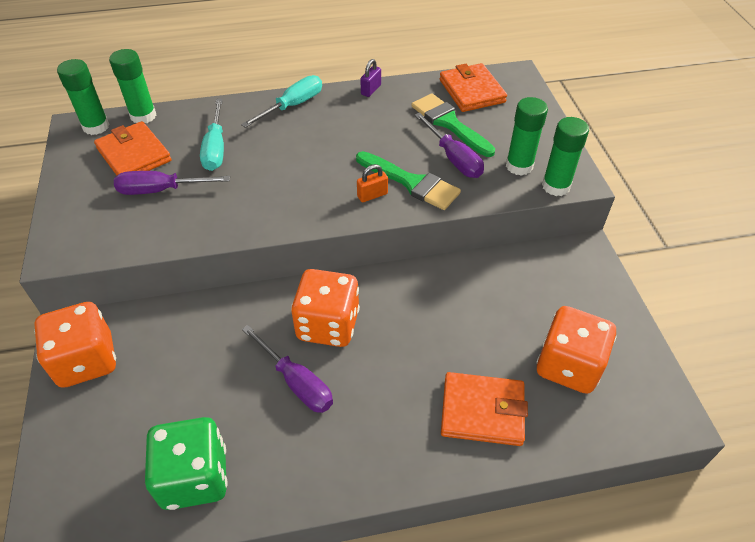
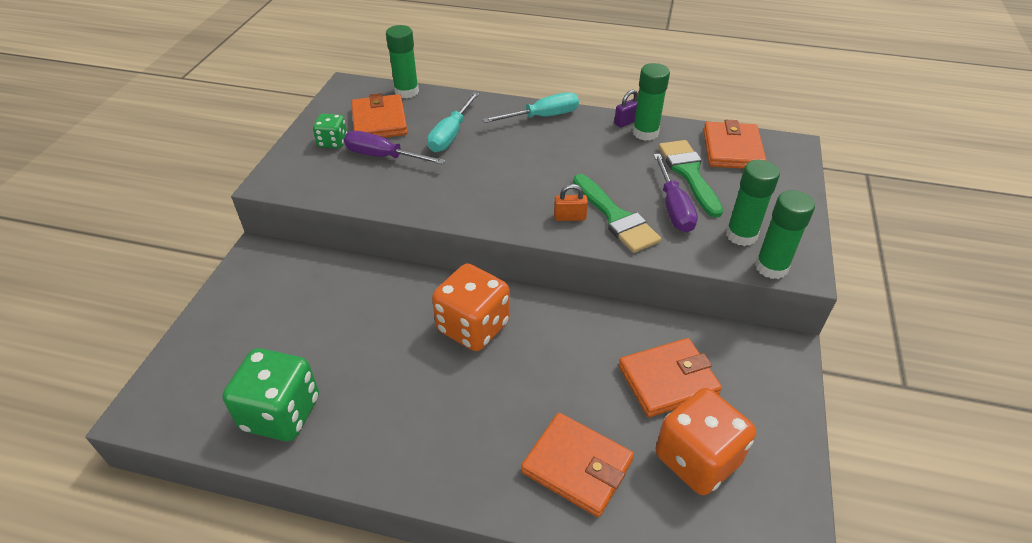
camera: 25 degrees right, 5 degrees down
(86, 361) = (255, 282): orange dice -> none
(96, 126) = (363, 90): green glue stick -> green glue stick (645, 133)
(98, 191) = (333, 142): none -> green dice
(296, 382) = (414, 367): purple screwdriver -> none
(513, 310) = (668, 380): none -> orange wallet

